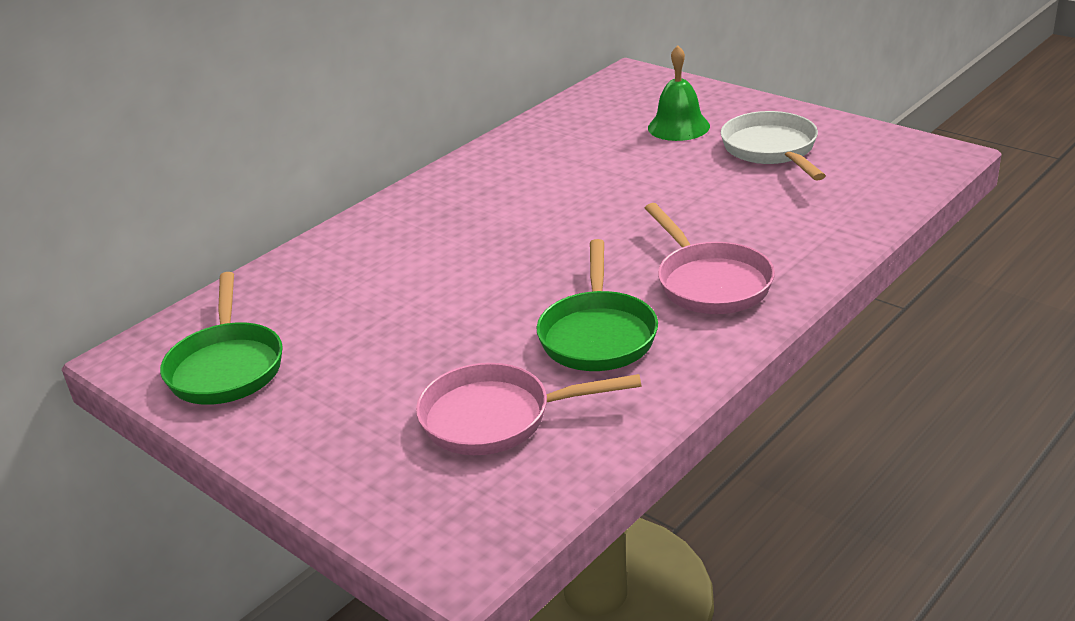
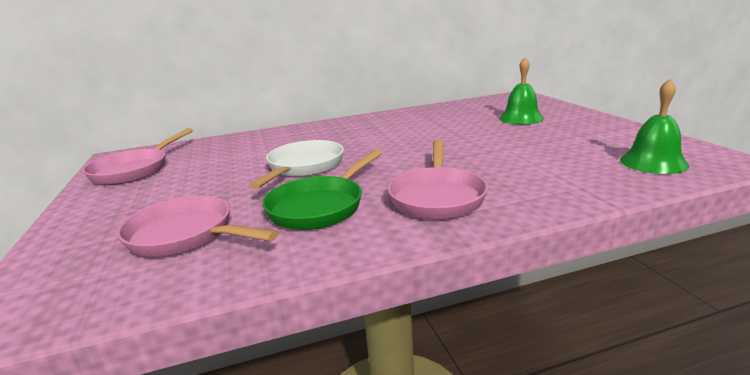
camera: 30 degrees right, 10 degrees down
(226, 367) = (135, 170): green pan -> pink pan
(772, 150) = (574, 137): white pan -> white pan (303, 167)
(878, 174) = (653, 162): none -> green bell

